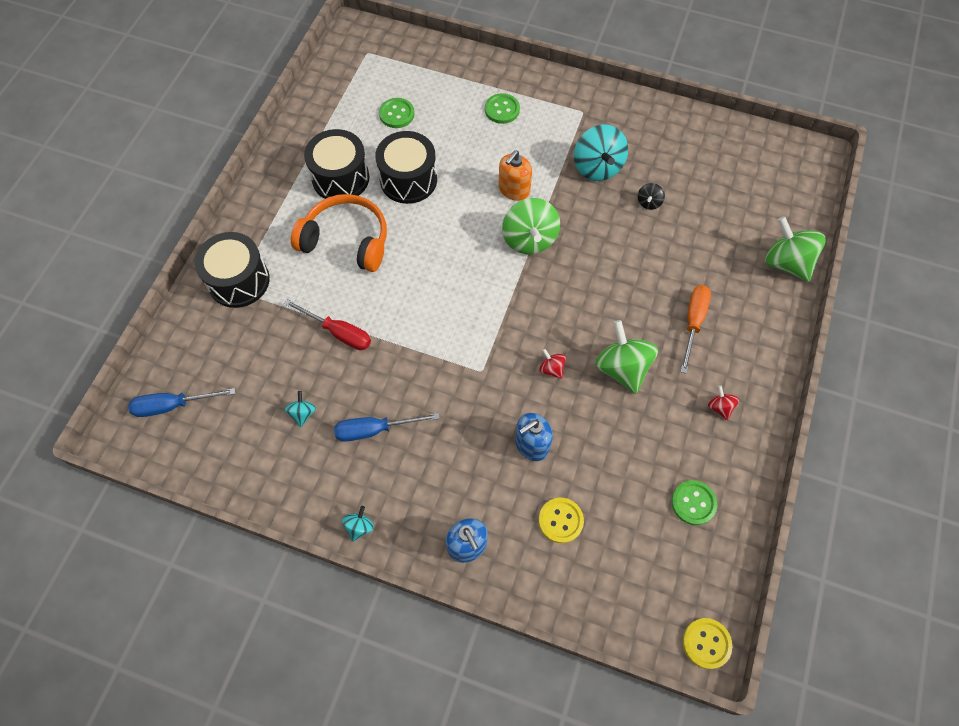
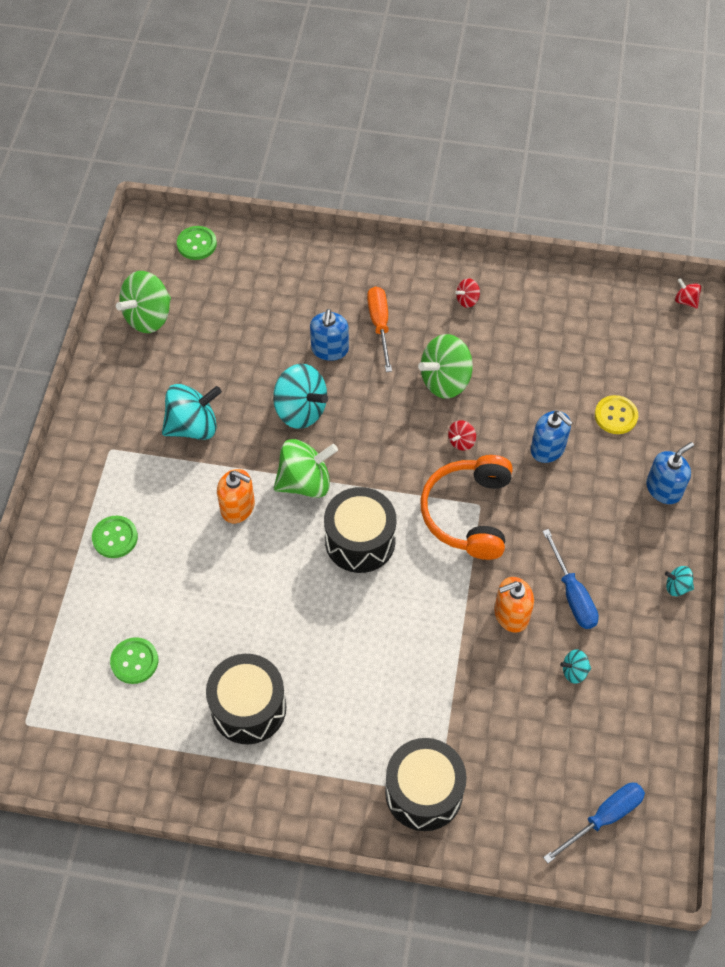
camera: 100 degrees left, 5 degrees down
(173, 405) = (603, 818): blue screwdriver -> blue screwdriver turned 105 degrees counterclockwise
(338, 332) = (468, 657): red screwdriver -> none
(346, 240) = (341, 678): orange headphones -> orange headphones (468, 513)
(368, 374) = (511, 614): none -> orange soap dispenser
(408, 180) = (240, 626): black drum -> black drum (360, 541)
(603, 245) = (300, 410): none -> turquoise spinning top
(649, 202) = (236, 373): black spinning top -> none
(668, 277) = (330, 349): none -> blue soap dispenser
(693, 323) = (380, 325): orange screwdriver -> orange screwdriver turned 75 degrees clockwise
(693, 503) = (567, 315): green button -> green button (197, 244)
(706, 643) = (685, 300): yellow button -> red spinning top
(786, 263) = (293, 252): green spinning top -> green spinning top (148, 317)

